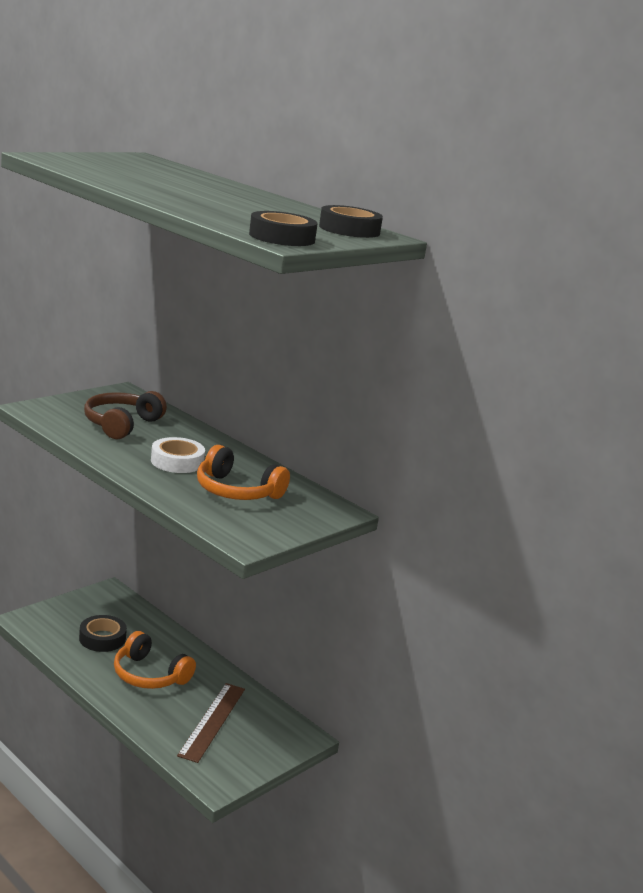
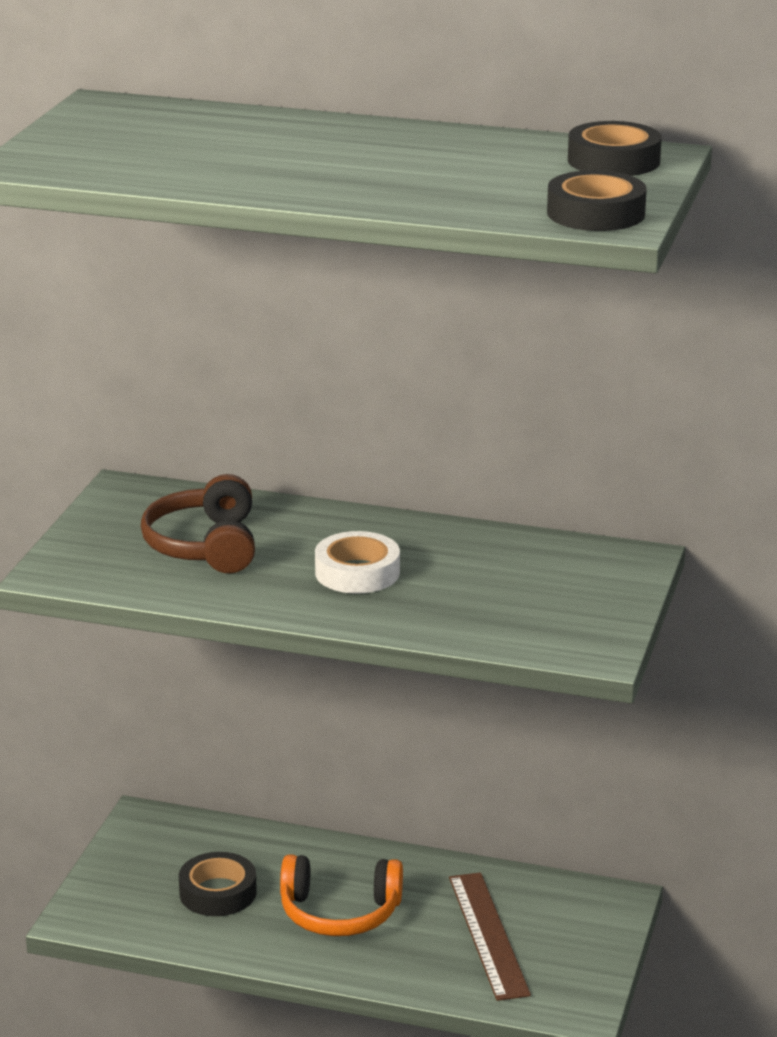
camera: 25 degrees left, 5 degrees up
(236, 491) = (487, 584): orange headphones -> none

